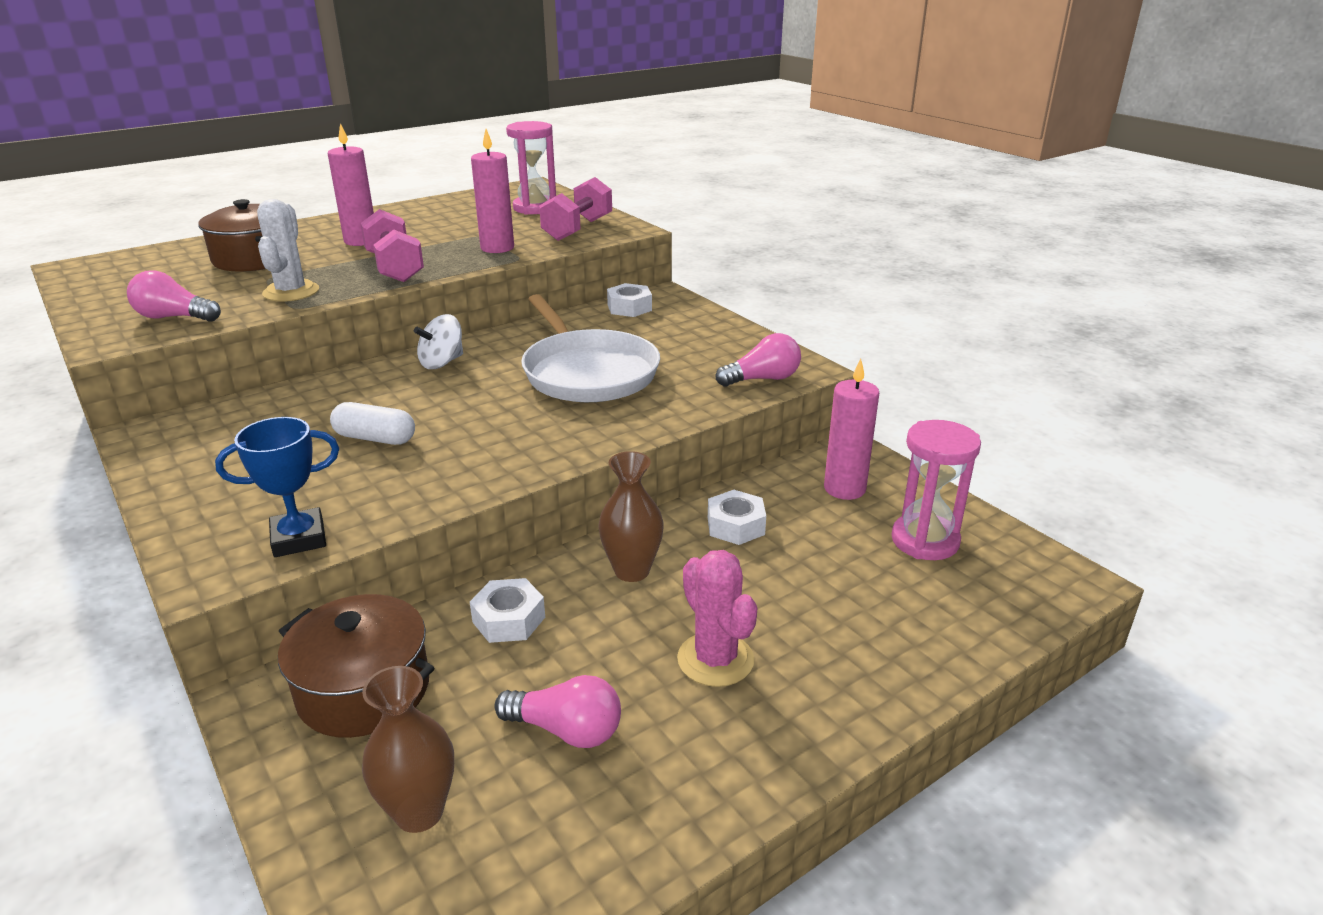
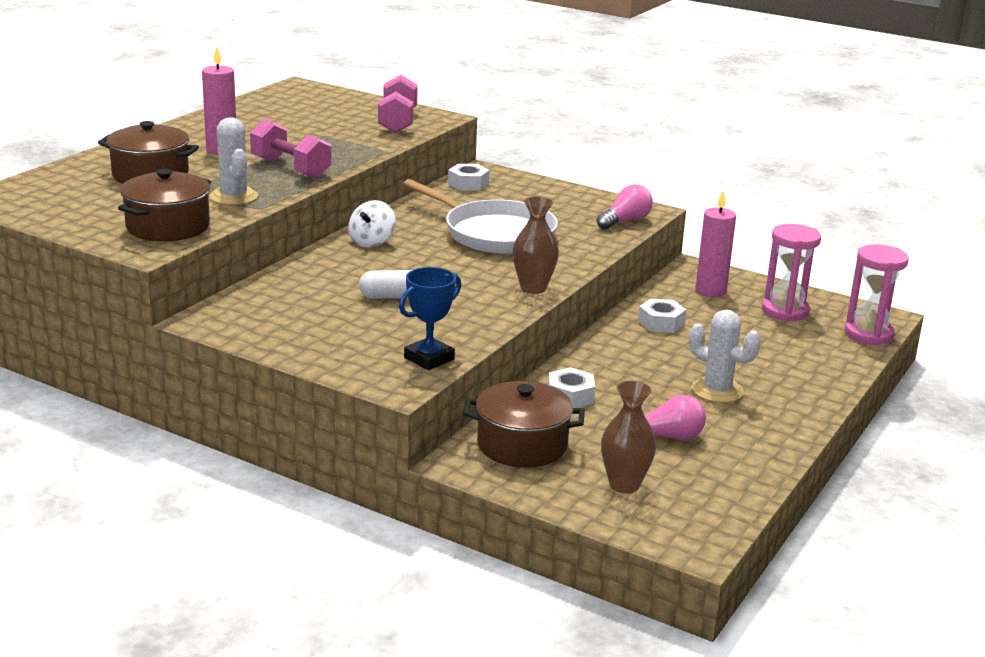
camera: 25 degrees left, 5 degrees down
(174, 317) = (168, 227): pink light bulb -> brown pot
(497, 248) = (352, 144): pink candle -> none
(535, 208) = (333, 106): pink hourglass -> pink hourglass (868, 334)
(632, 570) = (620, 358): brown vase -> brown vase (533, 288)
(715, 659) = (717, 390): pink cactus -> white cactus

